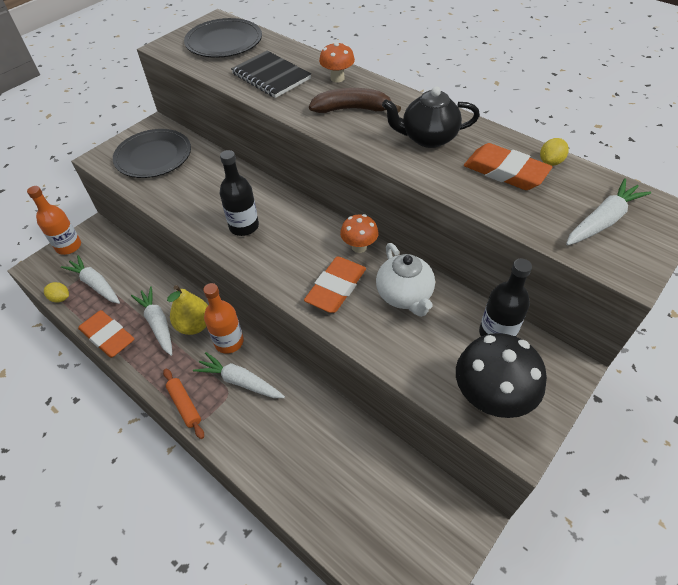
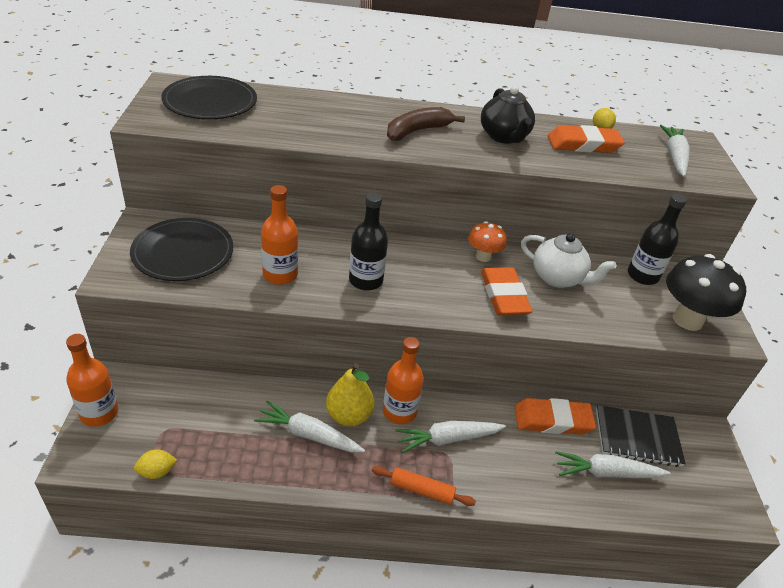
camera: 45 degrees left, 10 degrees down
(95, 284) = (187, 435): white carrot -> white carrot (606, 473)
(108, 336) = (266, 477): orange eraser -> orange eraser (552, 420)
(193, 197) = (280, 275): none -> orange bottle
(271, 76) = (306, 122): black notebook -> black notebook (637, 437)
(337, 78) = (370, 109): orange mushroom -> none
(428, 138) = (504, 137): black teapot -> black teapot turned 60 degrees counterclockwise

